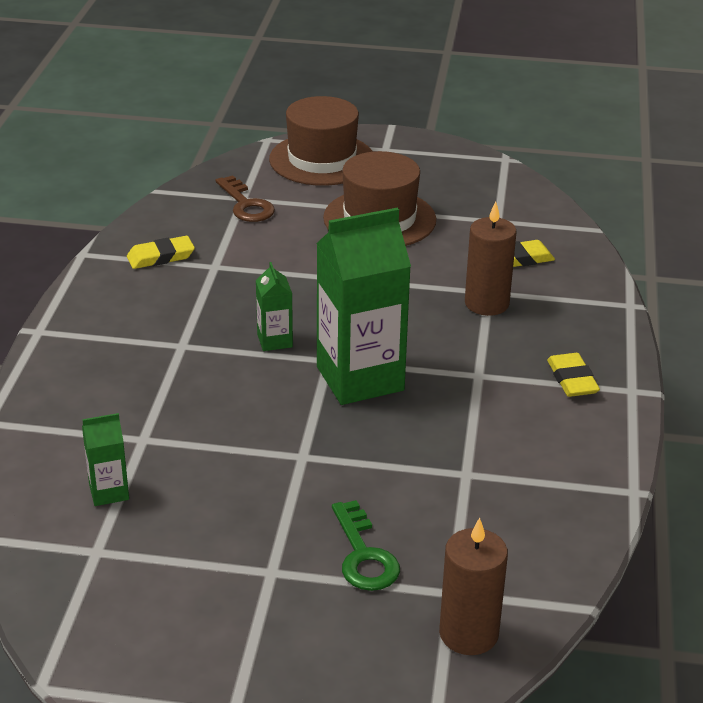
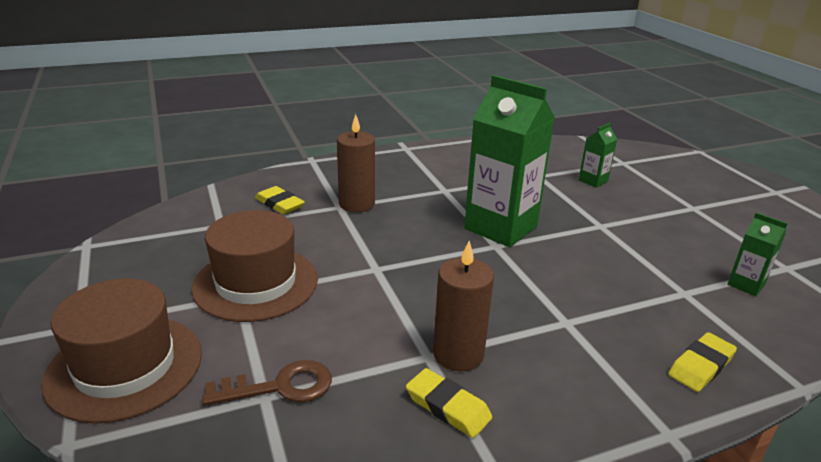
camera: 120 degrees left, 5 degrees down
(246, 204) = (280, 387): brown key -> brown key turned 45 degrees clockwise
(274, 340) = (502, 276): green carton -> green carton (593, 181)
(363, 555) = (639, 187): green key -> none
(468, 633) = (638, 154): brown candle -> brown candle (458, 354)
(572, 379) = (415, 164): yellow eraser -> yellow eraser (701, 366)

